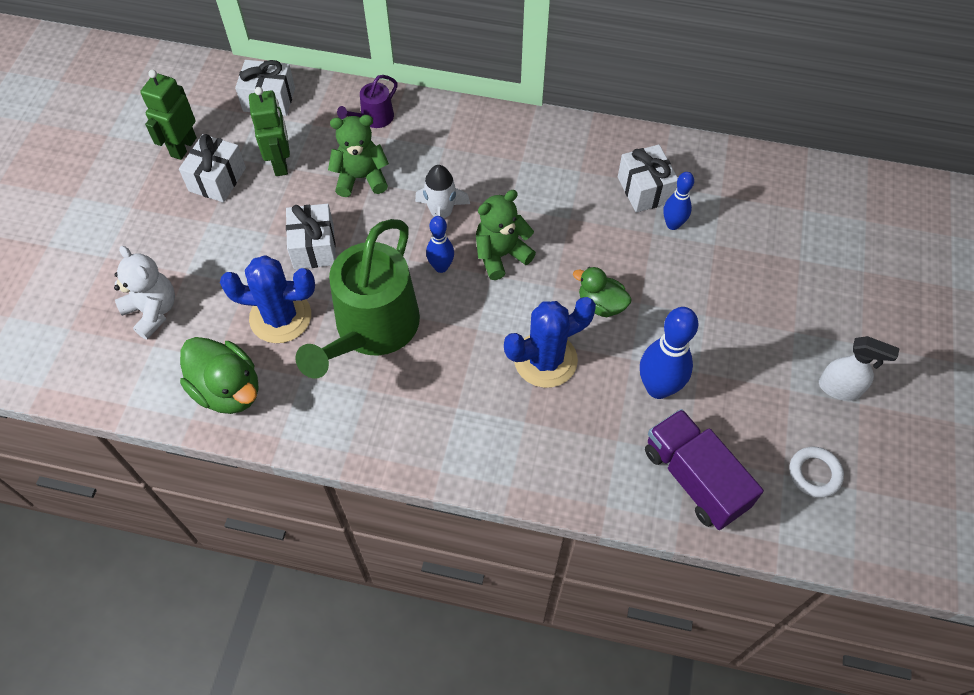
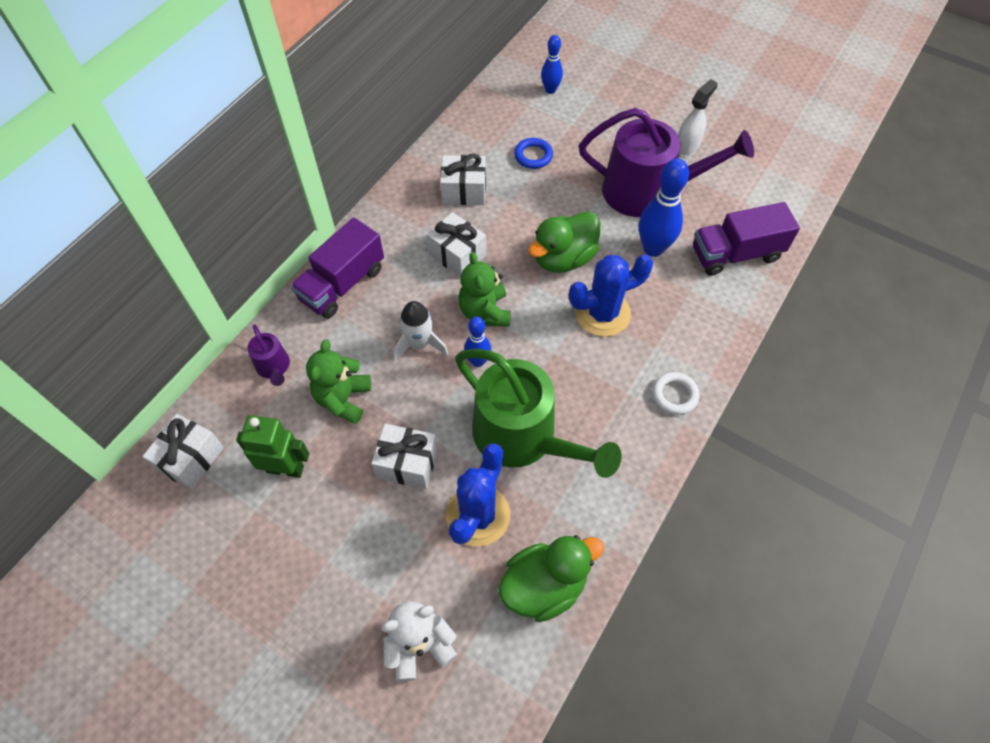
camera: 70 degrees left, 0 degrees up
(183, 147) = (207, 565): green robot -> none
(217, 179) = (274, 538): white gift -> white gift (457, 255)
(482, 133) = (342, 284): none -> purple truck
(545, 360) = (602, 313): blue cactus -> blue cactus turned 75 degrees clockwise
(601, 304) = (563, 258): green duck -> green duck, size x1.58
(672, 224) = (507, 186): blue bowling pin -> blue bowling pin (550, 90)
(729, 236) = (533, 156): none -> blue ring
(739, 362) = (647, 192): none -> purple watering can
(814, 473) = (749, 185): white ring -> white ring (674, 395)

